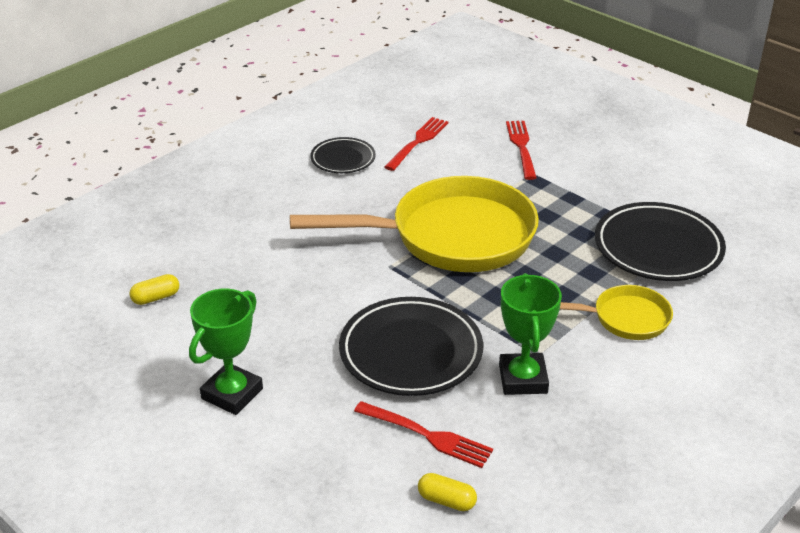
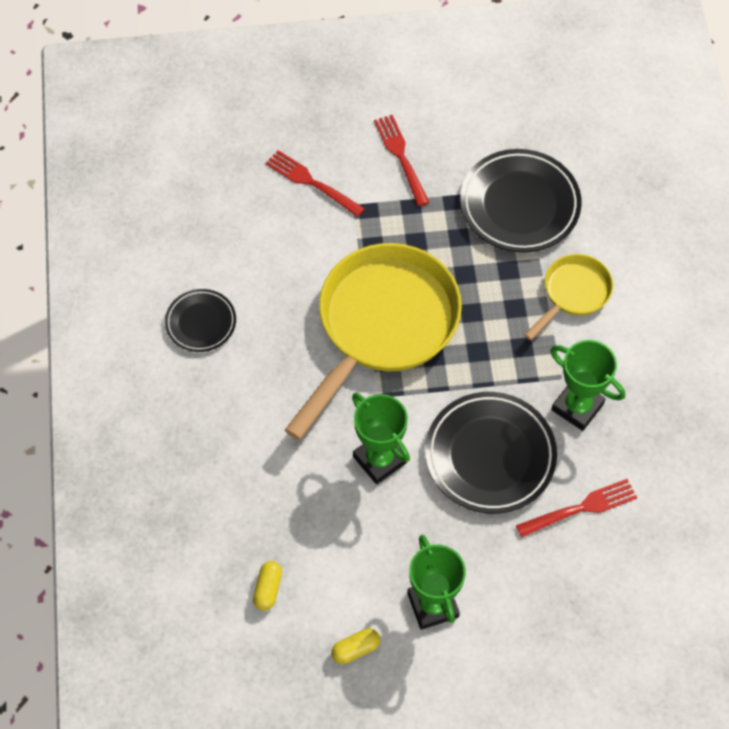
camera: 50 degrees left, 25 degrees up
(334, 295) = (379, 459): none -> green trophy
(418, 142) = (230, 249): red fork -> red fork (401, 157)
(446, 500) = (647, 541): yellow capsule -> yellow capsule (355, 649)

